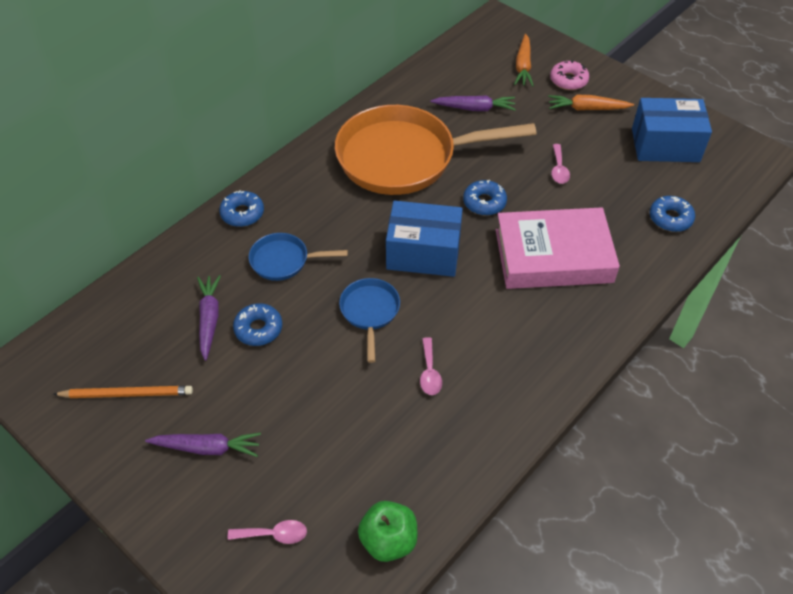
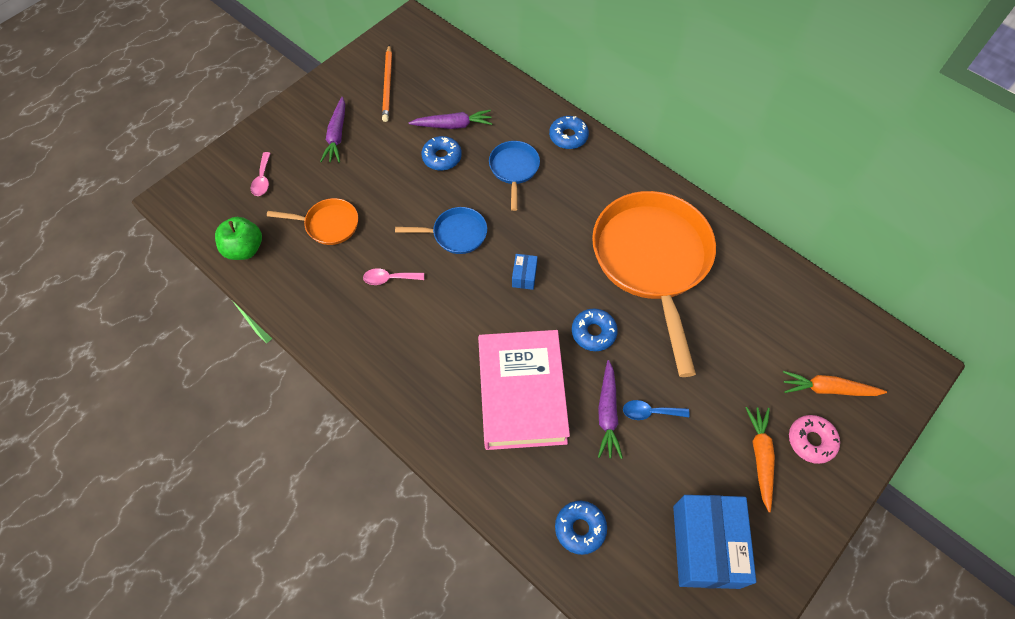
camera: 90 degrees right, 10 degrees up
(353, 443) = (328, 224): none -> orange pan
(423, 253) = (524, 276): blue box -> blue box, size x0.43
(474, 108) = (740, 330): purple carrot -> purple carrot (607, 413)
(559, 169) = (649, 412): pink spoon -> blue spoon

